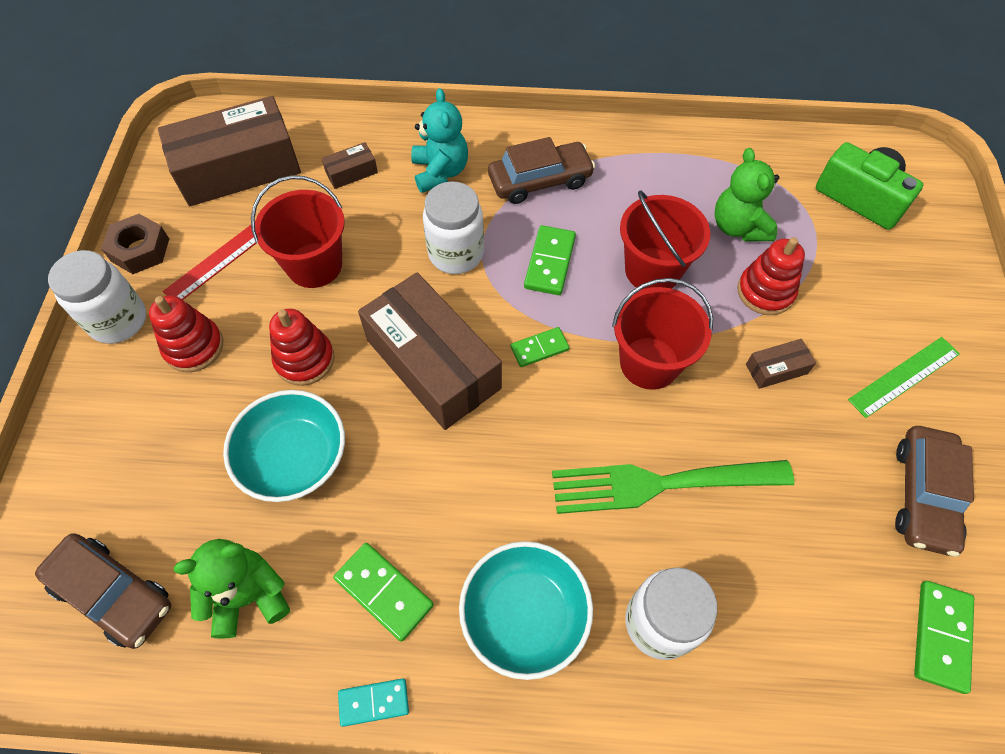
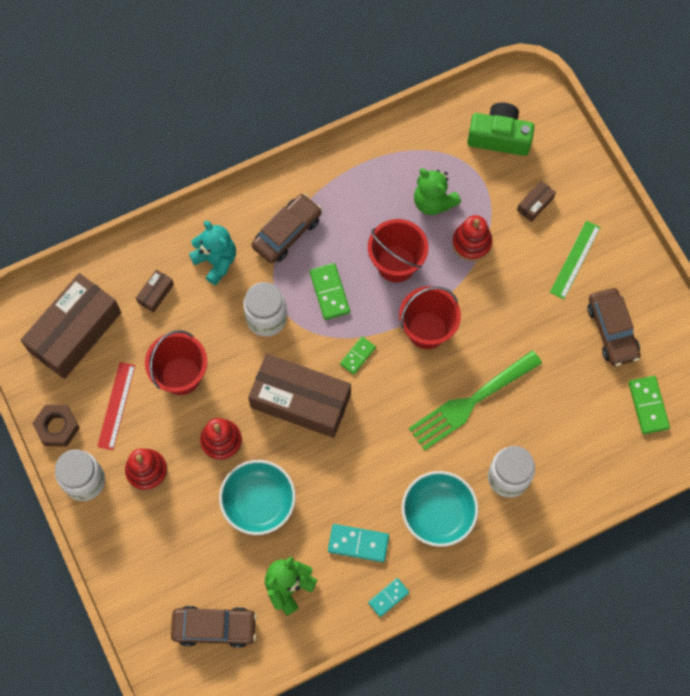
camera: 30 degrees left, 10 degrees up
(384, 592) = (358, 543): green domino -> turquoise domino
(776, 369) = (501, 294): brown box -> brown box (535, 204)

